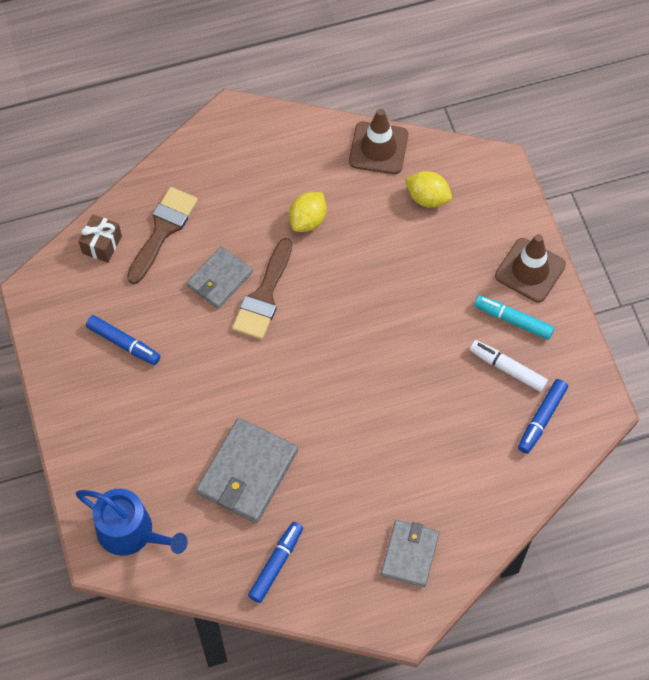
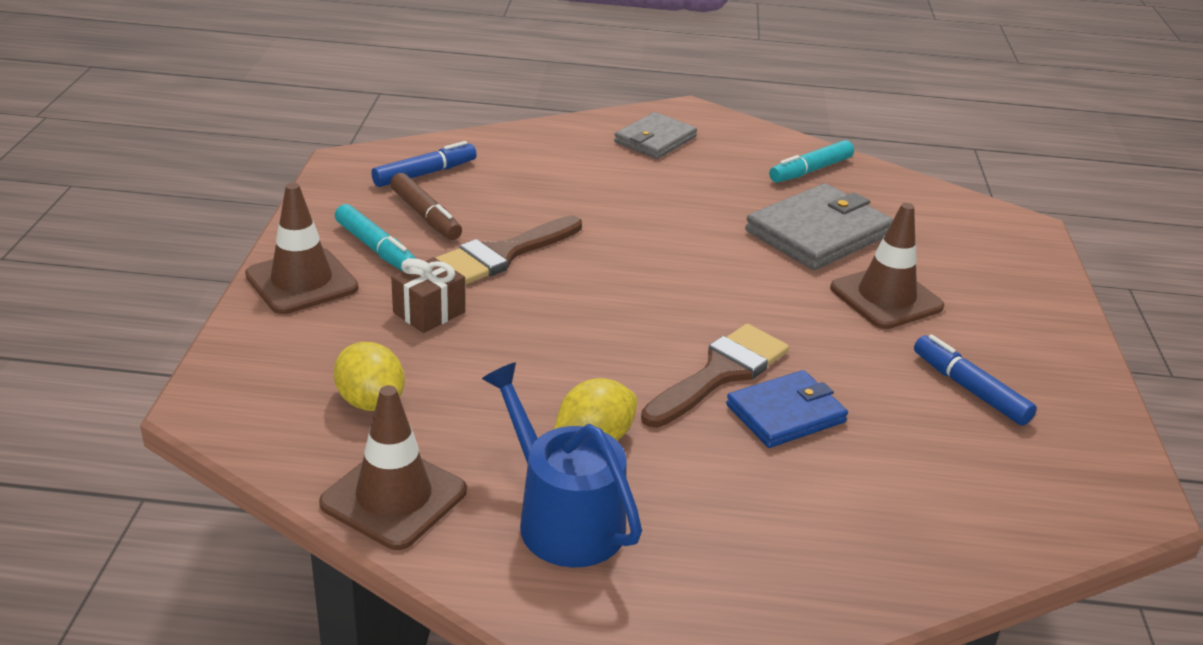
camera: 160 degrees left, 30 degrees down
(102, 244) = (994, 525): brown gift -> brown gift (429, 312)
(131, 532) = (984, 231): blue watering can -> blue watering can (563, 518)
(163, 230) = (869, 509): brown brush -> brown brush (502, 255)
(186, 413) = (886, 298): none -> brown traffic cone
(219, 279) = (785, 413): grey wallet -> blue wallet
(276, 564) = (810, 170): blue marker -> turquoise marker
(507, 368) = (426, 216): white marker -> brown marker

